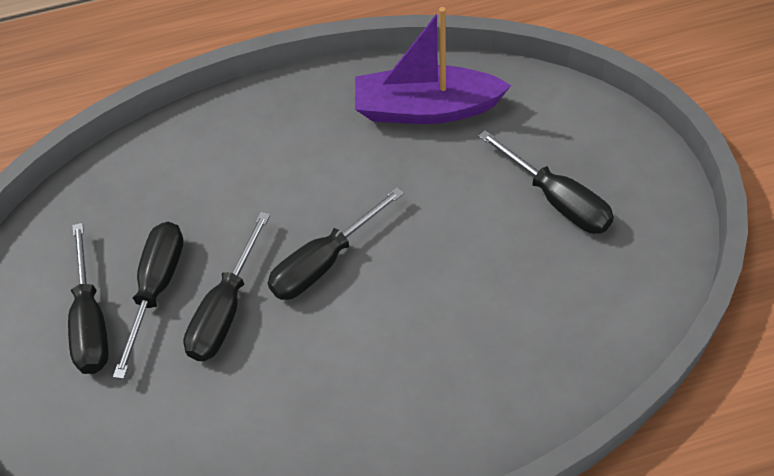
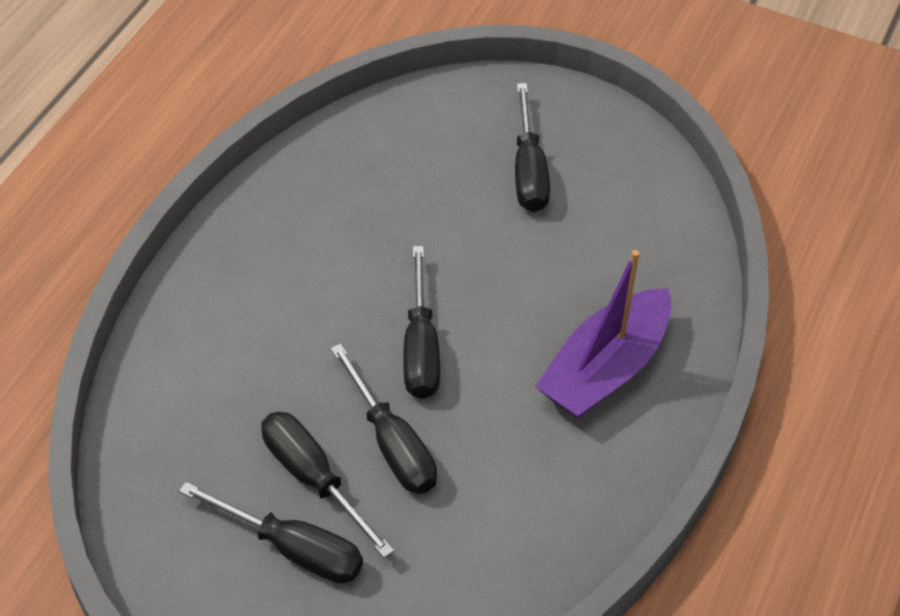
camera: 55 degrees left, 5 degrees down
(426, 109) = (346, 179): purple boat -> purple boat (605, 369)
(557, 200) = (529, 171): black screwdriver -> black screwdriver turned 90 degrees clockwise

